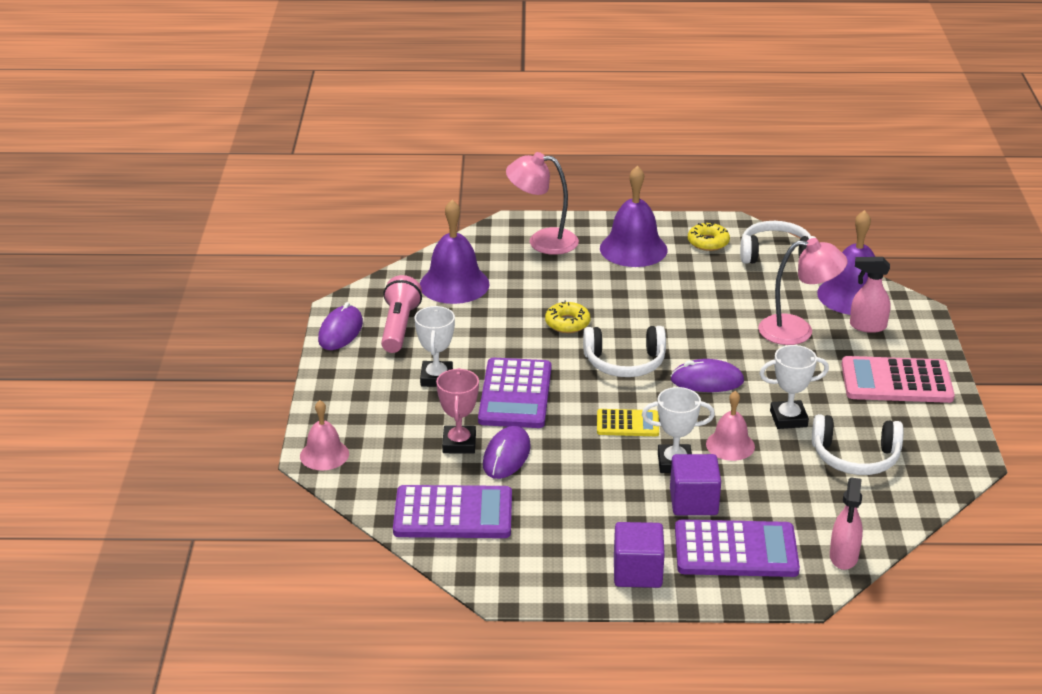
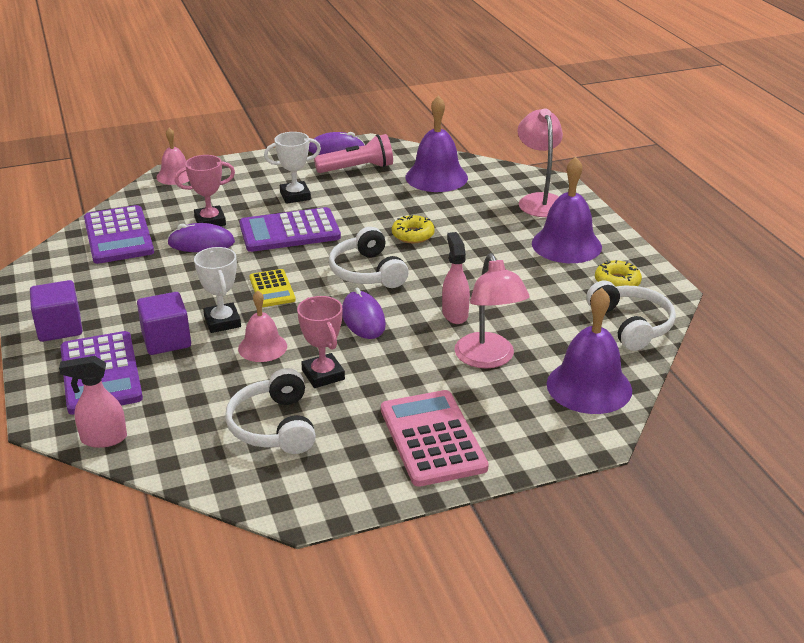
camera: 70 degrees right, 0 degrees up
(788, 418) = (323, 375): white trophy -> pink trophy
(867, 326) = (531, 404): pink spray bottle -> pink spray bottle (455, 314)

